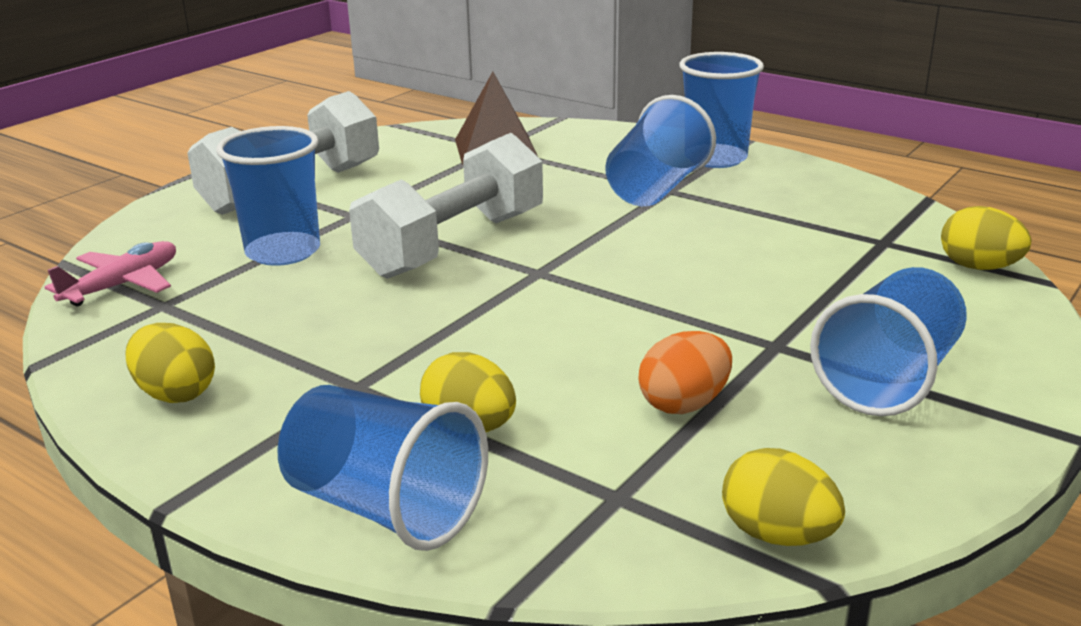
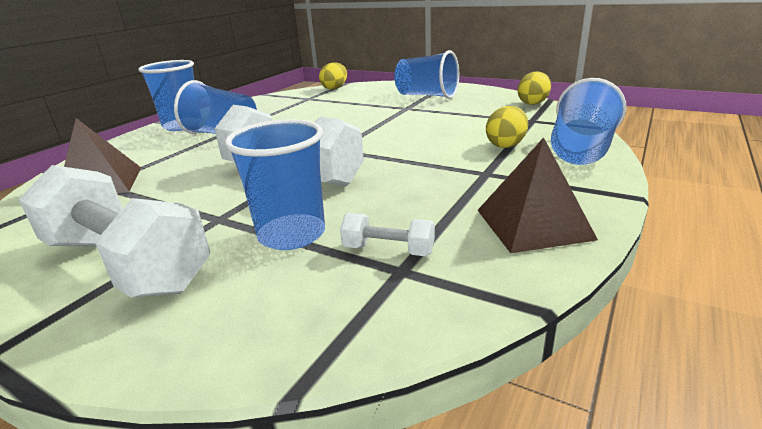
camera: 95 degrees left, 0 degrees up
(123, 285) = (362, 309): pink plane -> none
(175, 393) = (533, 224): yellow egg -> brown pyramid
(204, 299) = (388, 250): none -> white dumbbell
(684, 404) = (461, 116): orange egg -> none

